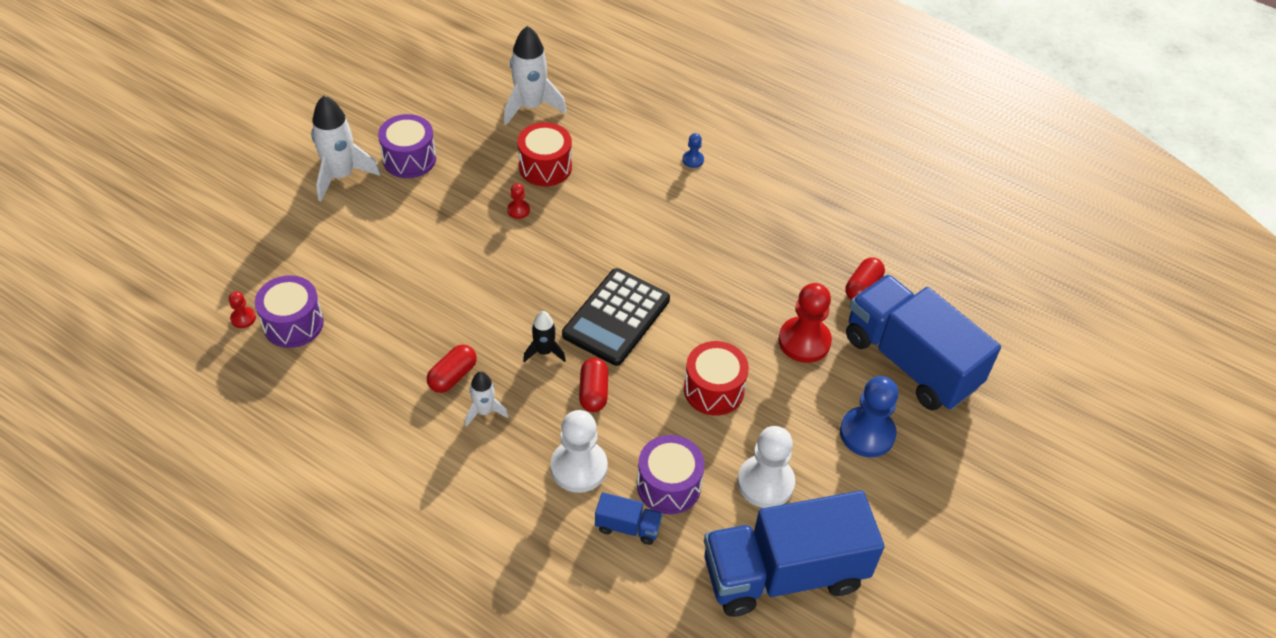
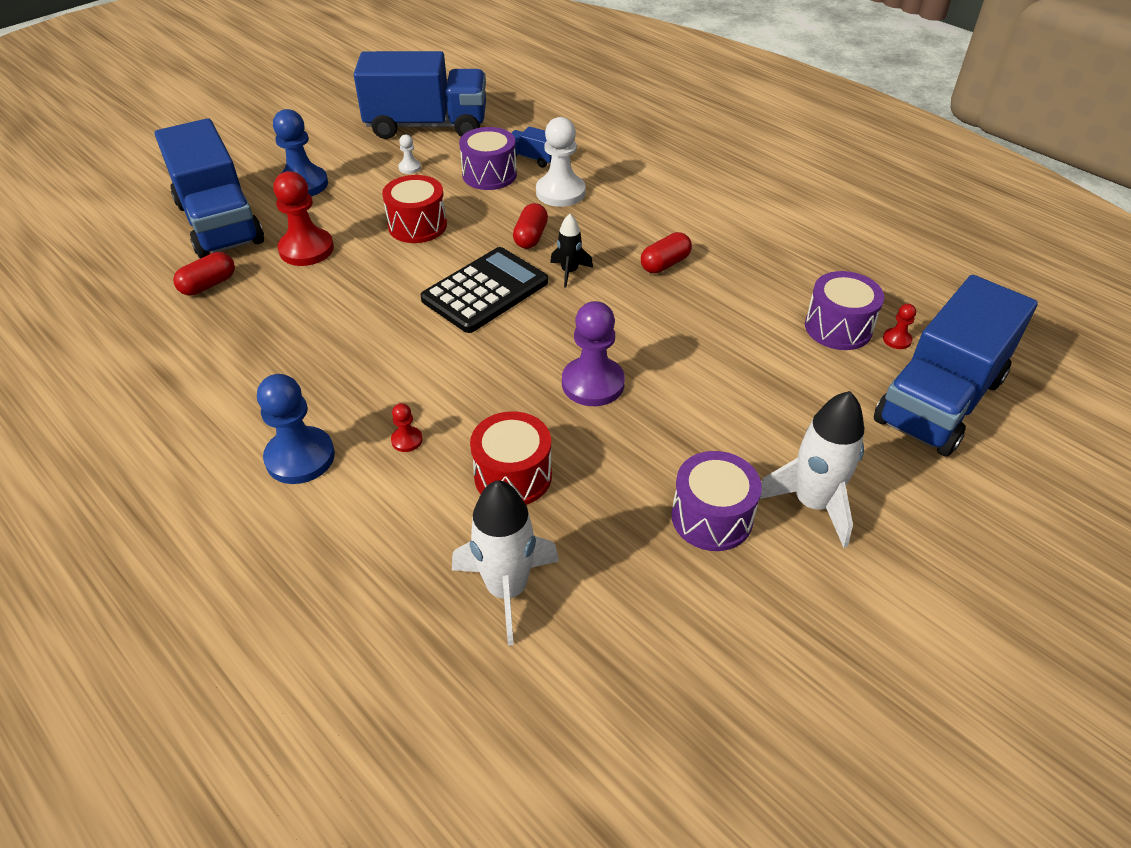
camera: 165 degrees left, 5 degrees down
(226, 264) = (939, 400): none -> blue truck
(484, 411) = (637, 235): white rocket -> none
(502, 241) = (593, 383): none -> purple pawn
(518, 210) = (565, 419): red pawn -> red pawn (407, 440)
(693, 160) = (300, 457): blue pawn -> blue pawn, size x2.16
(765, 483) = (410, 167): white pawn -> white pawn, size x0.46

